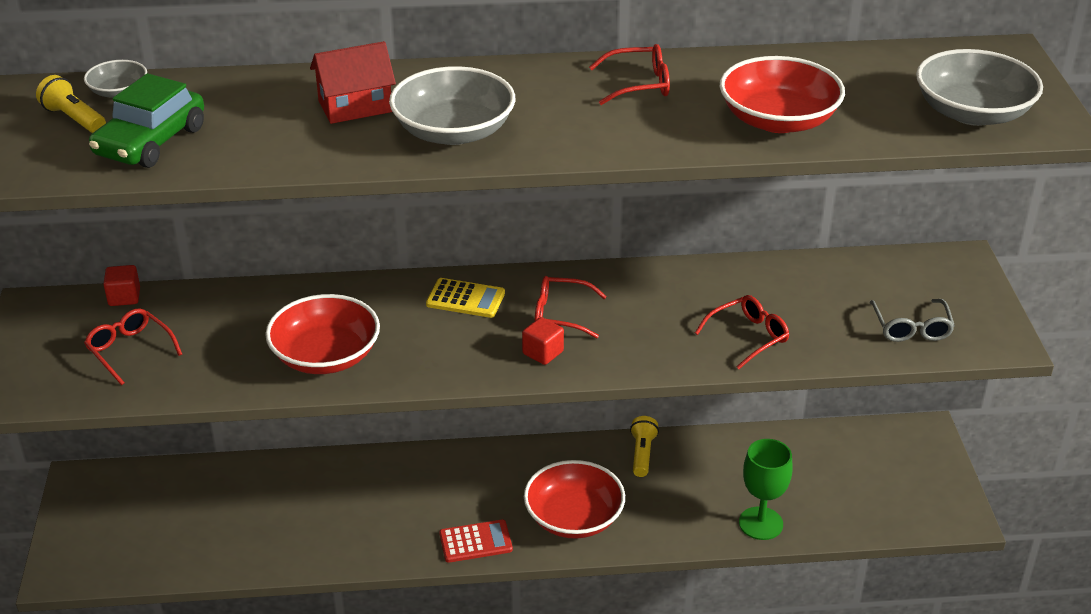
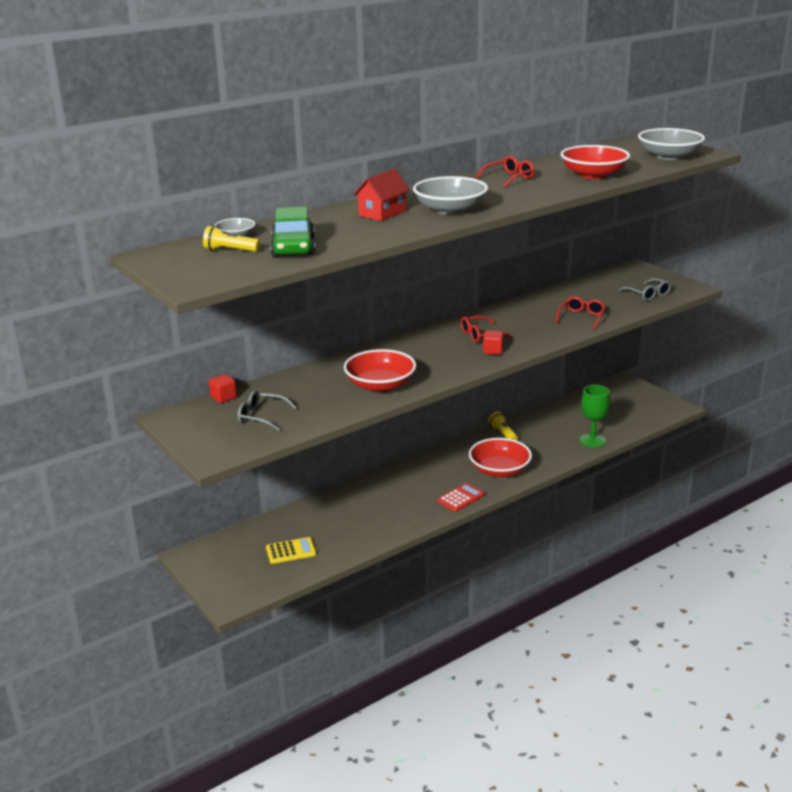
camera: 30 degrees left, 10 degrees down
(130, 350) = (261, 416): red glasses -> grey glasses
(465, 299) = (423, 343): yellow calculator -> yellow calculator (291, 551)

